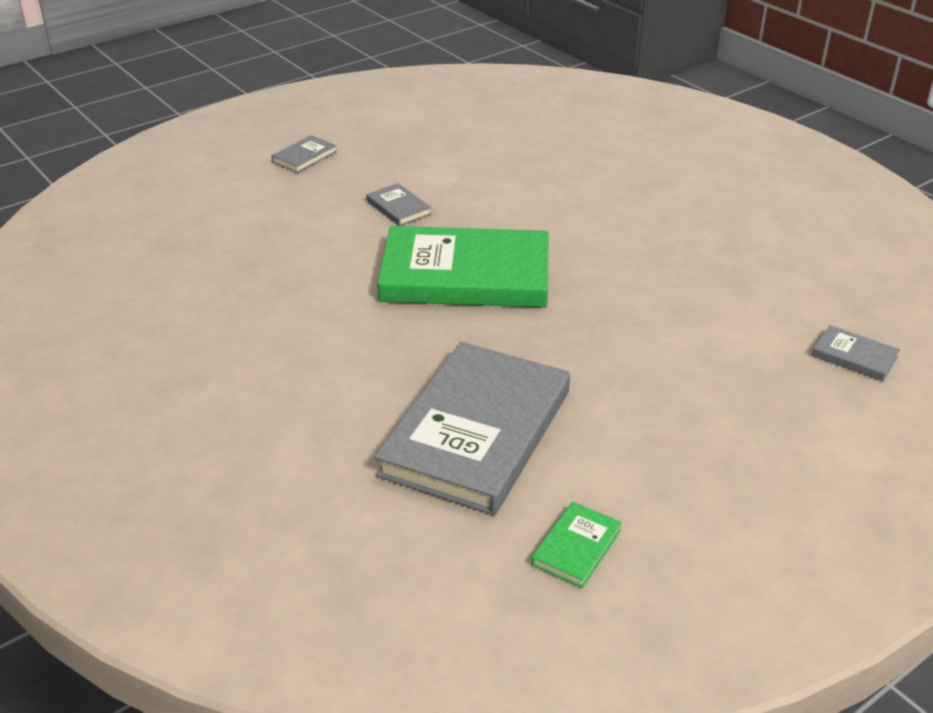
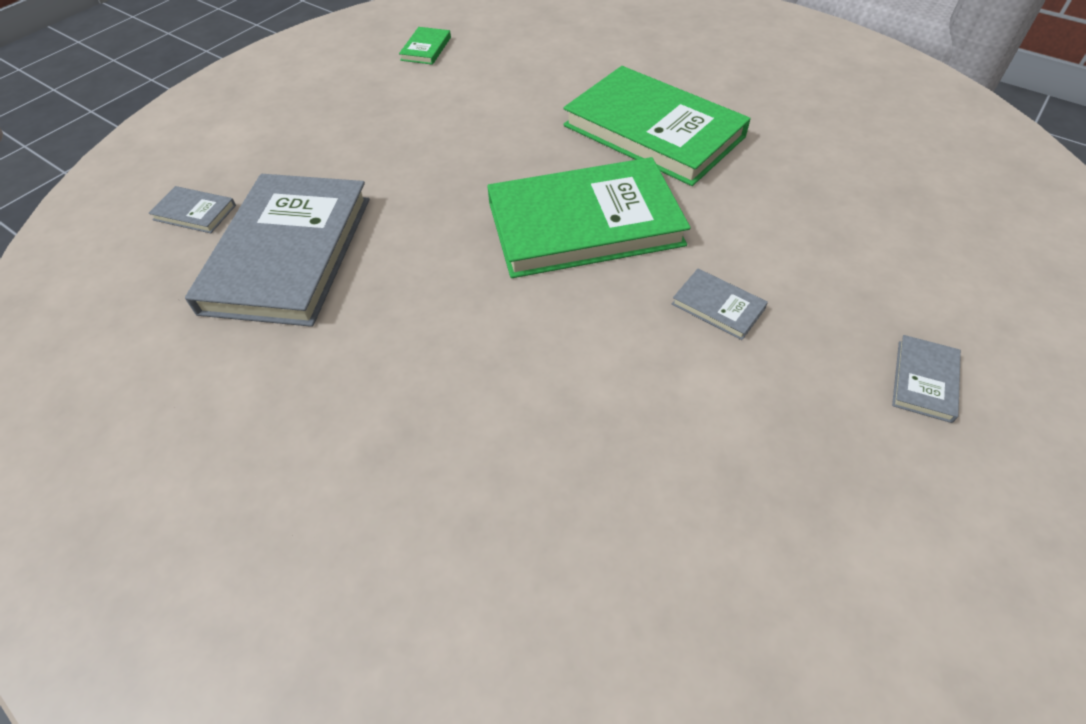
camera: 165 degrees right, 15 degrees up
(338, 345) = (653, 131): none -> green book
(477, 432) = (510, 93): grey book -> grey book (288, 253)

